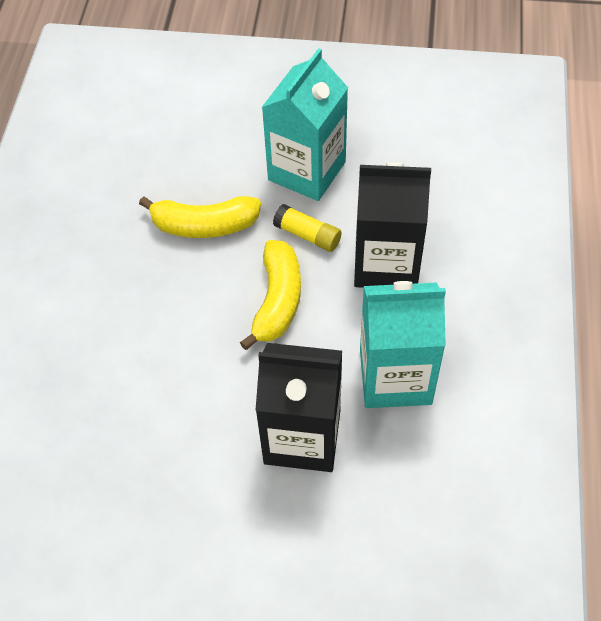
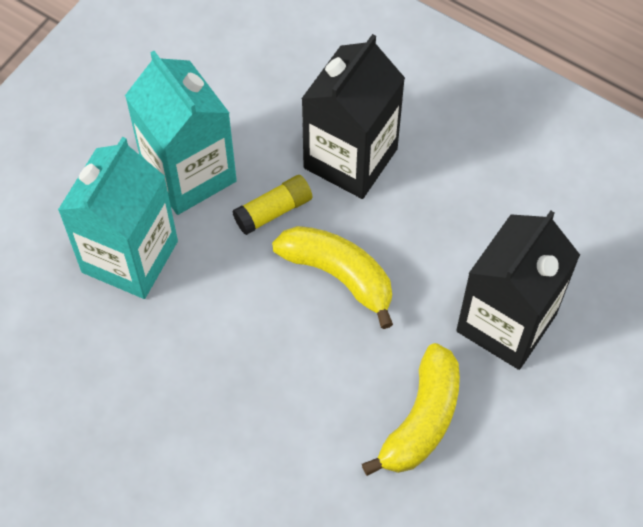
camera: 65 degrees left, 5 degrees up
(204, 225) = (200, 302): yellow banana -> yellow banana (422, 419)
(395, 377) = (483, 213): turquoise carton -> turquoise carton (130, 256)

